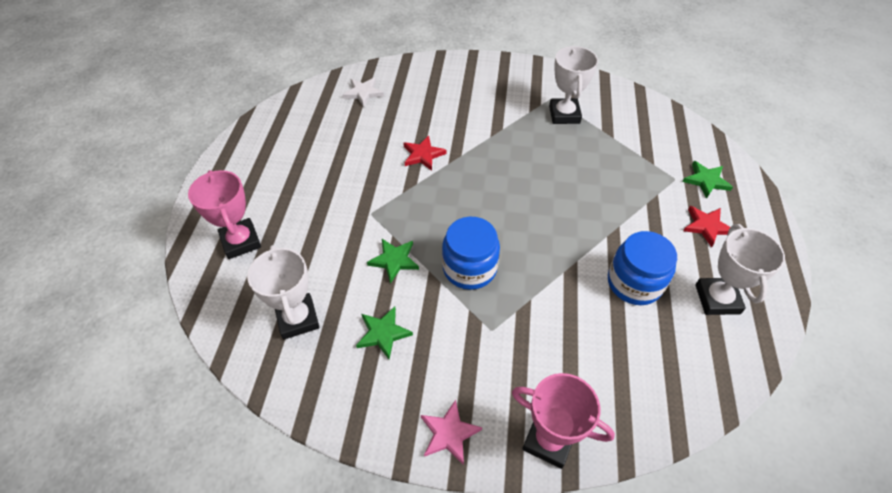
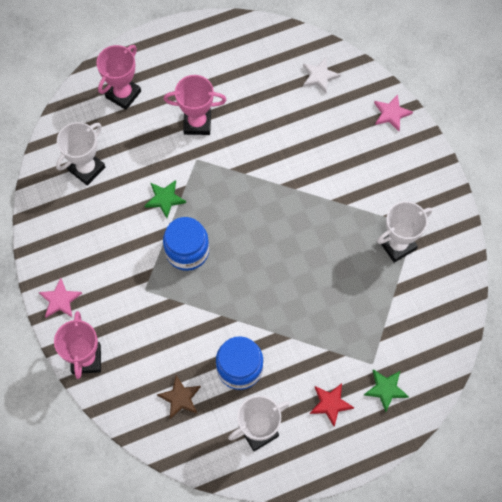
camera: 60 degrees right, 15 degrees up
(331, 195) = (197, 123): none -> pink trophy
(383, 333) = (105, 225): green star -> none
(423, 155) = (277, 161): red star -> none
(437, 68) = (391, 114): none -> pink star
(647, 357) = (180, 398): none -> brown star

